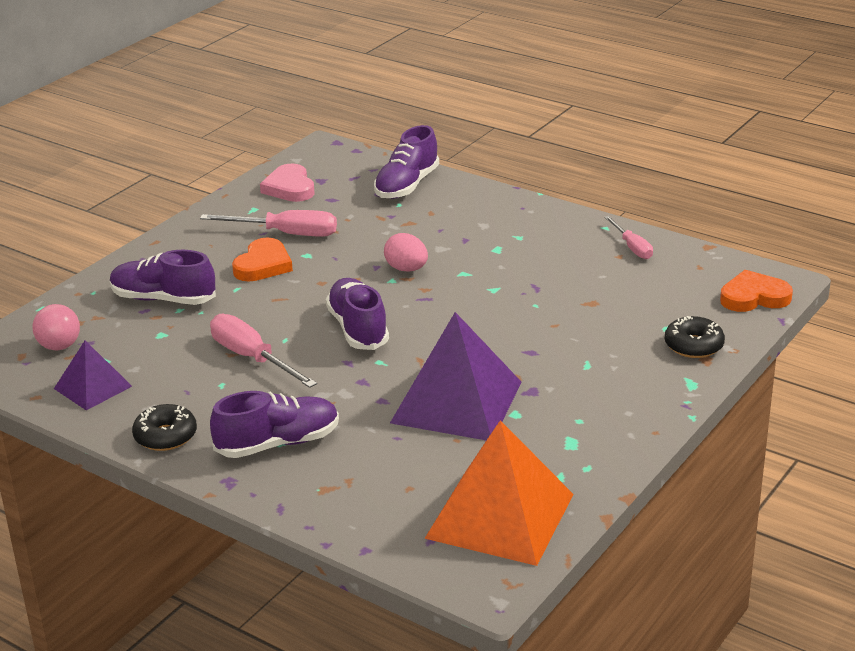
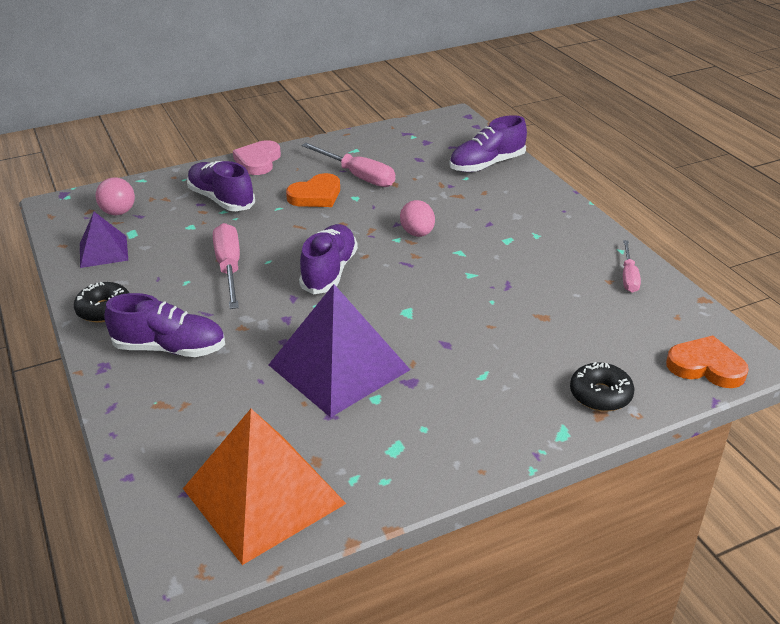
camera: 30 degrees right, 5 degrees up
(289, 188) = (397, 141): pink heart -> pink heart (258, 161)

